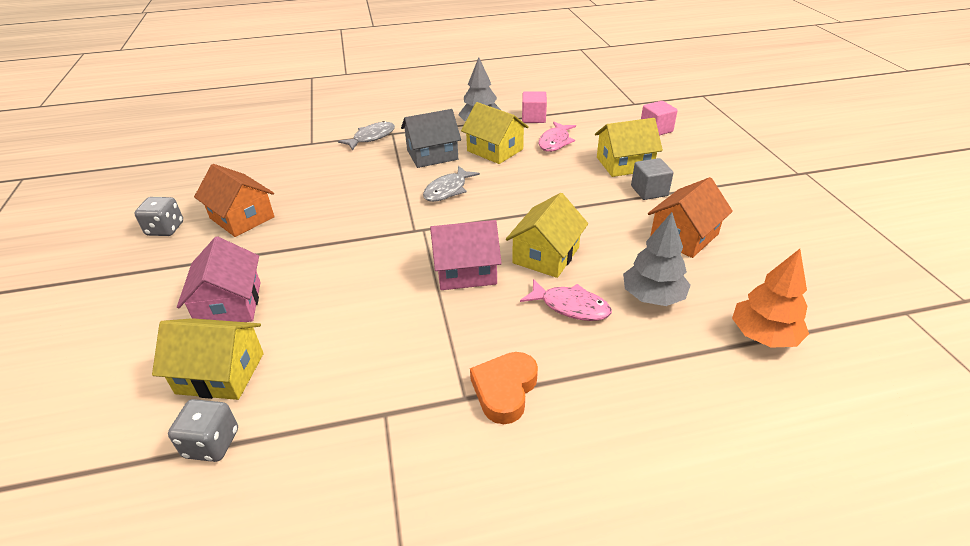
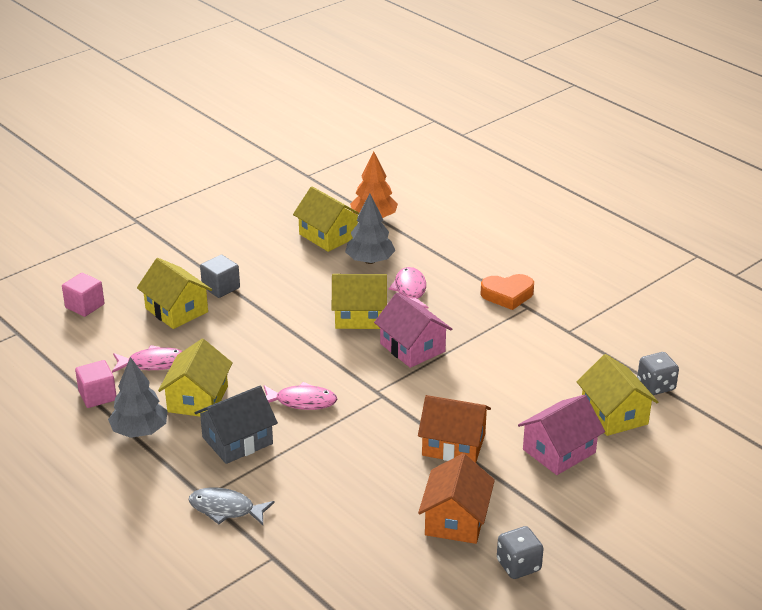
camera: 120 degrees left, 5 degrees down
(432, 155) = (237, 440): grey house -> grey house turned 75 degrees counterclockwise
(448, 190) = (302, 401): grey fish -> pink fish
(684, 236) = (282, 260): orange house -> orange house (453, 444)
(727, 282) = (328, 235): none -> yellow house

